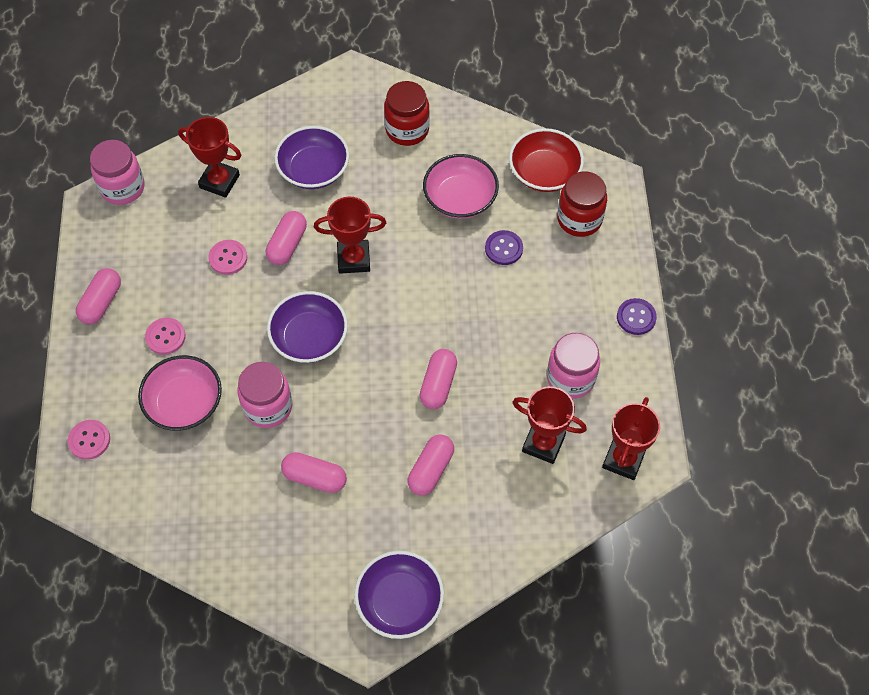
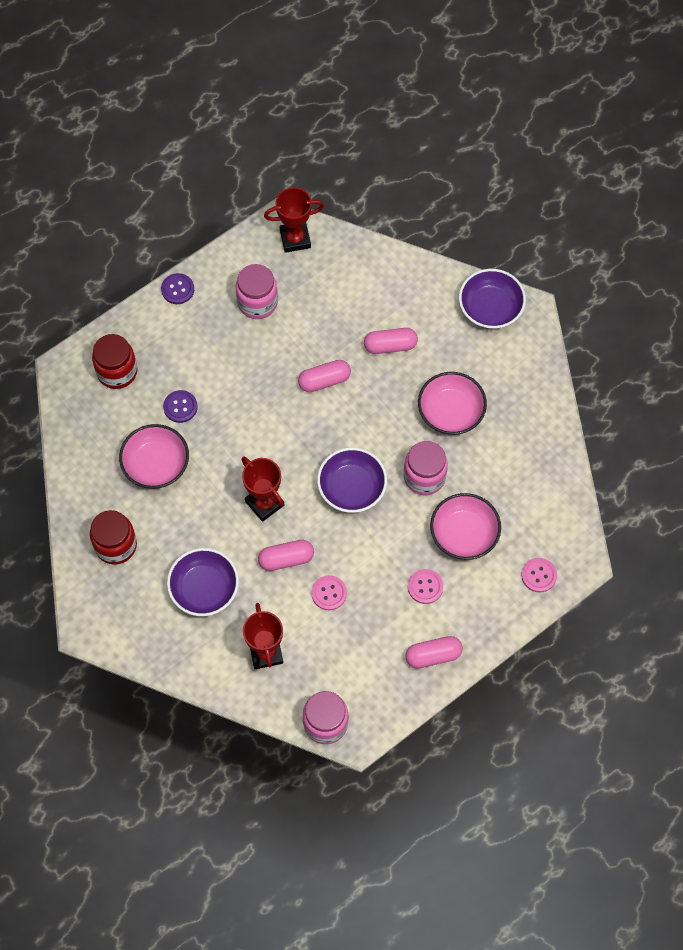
camera: 125 degrees left, 5 degrees up
(314, 478) = (451, 412): pink capsule -> pink bowl
(543, 443) = (319, 291): red trophy -> none
(544, 172) = (89, 420): red bowl -> none

